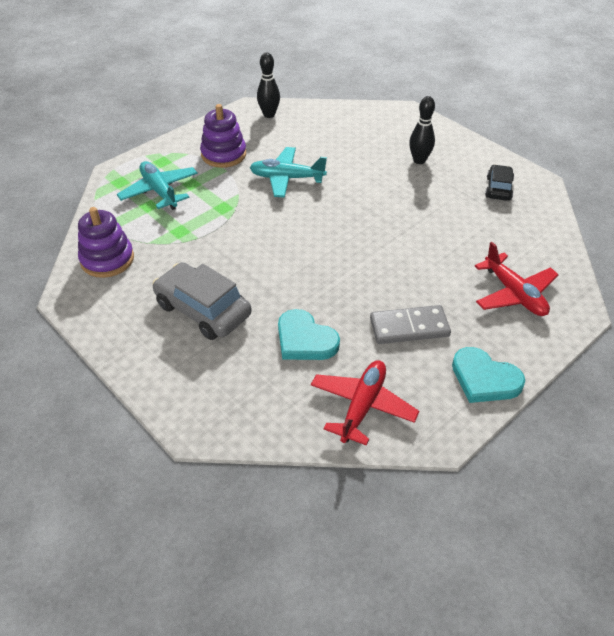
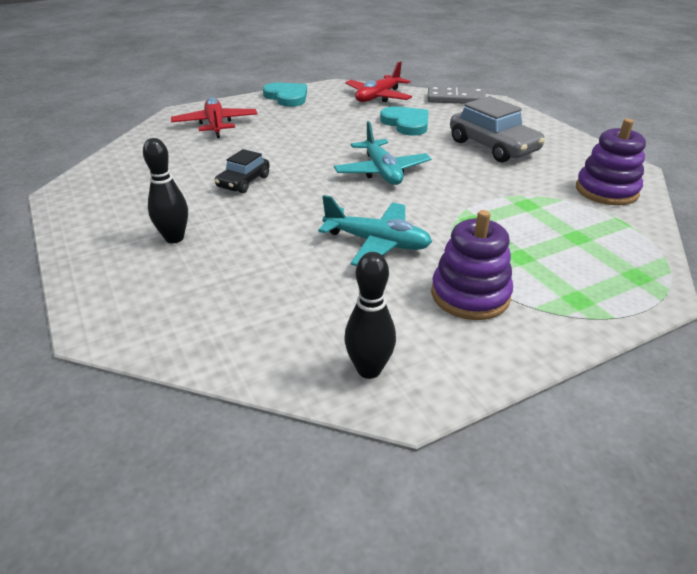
camera: 165 degrees left, 10 degrees down
(159, 191) = (567, 253): turquoise plane -> turquoise plane (382, 171)
(409, 327) = (319, 120): grey domino -> grey domino (455, 99)
(498, 188) = (119, 193): black car -> black car (243, 182)

